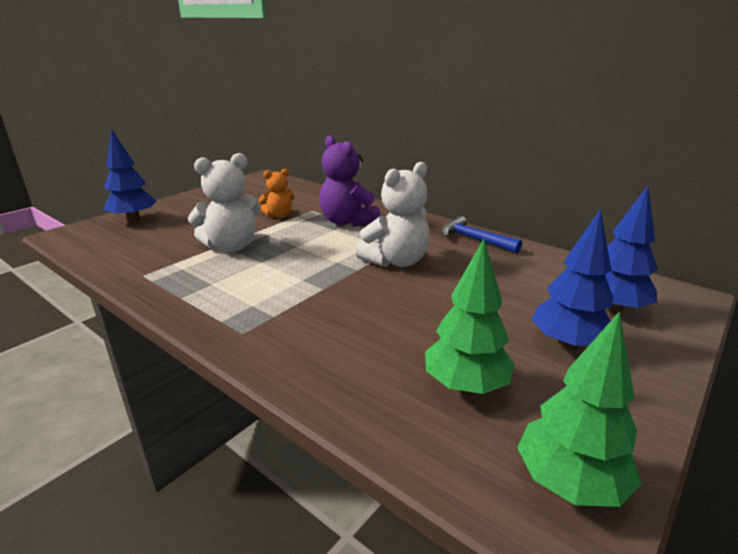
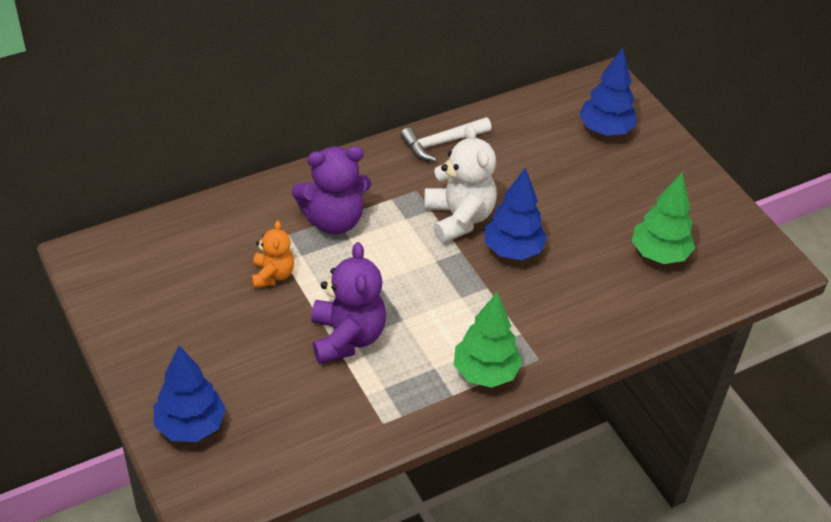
camera: 70 degrees left, 20 degrees up
(231, 246) = (347, 337): white teddy bear -> purple teddy bear
(474, 239) = (442, 143): blue hammer -> white hammer
(568, 344) = (637, 180): blue tree -> blue tree (512, 250)
(569, 483) = (749, 250): green tree -> green tree (485, 373)

